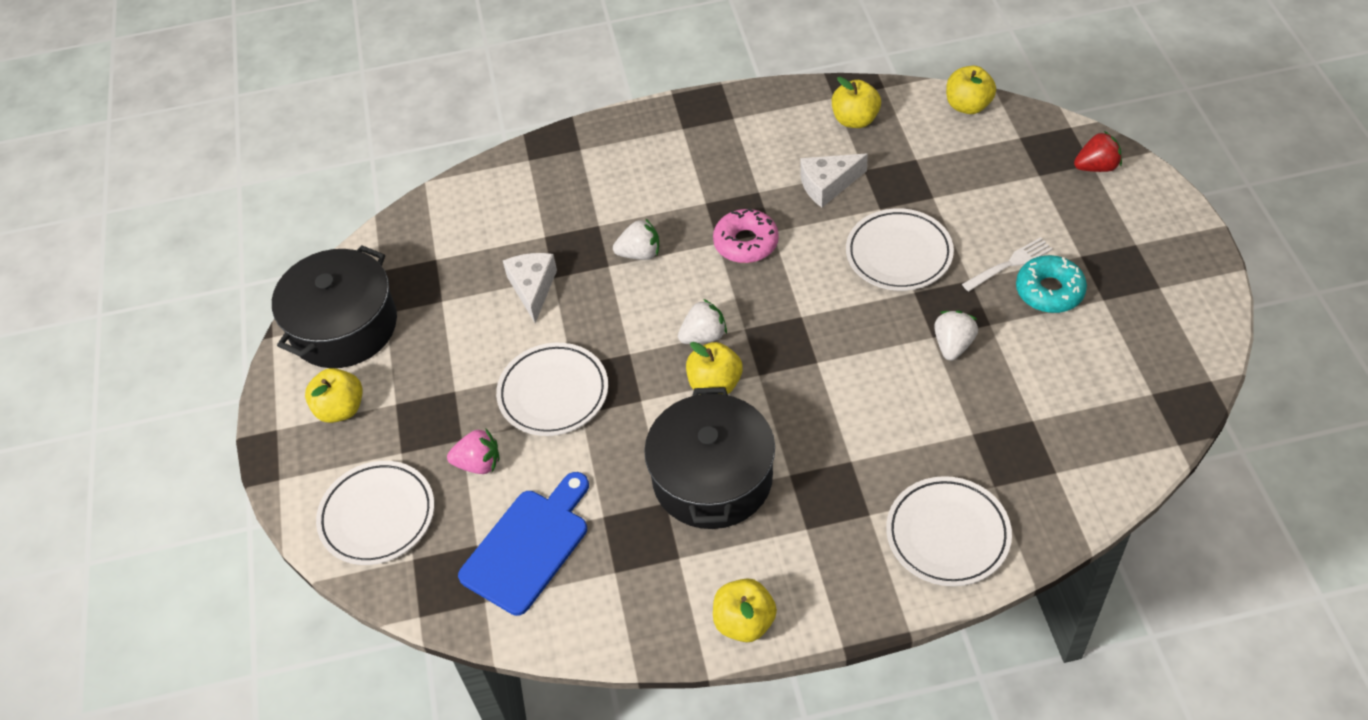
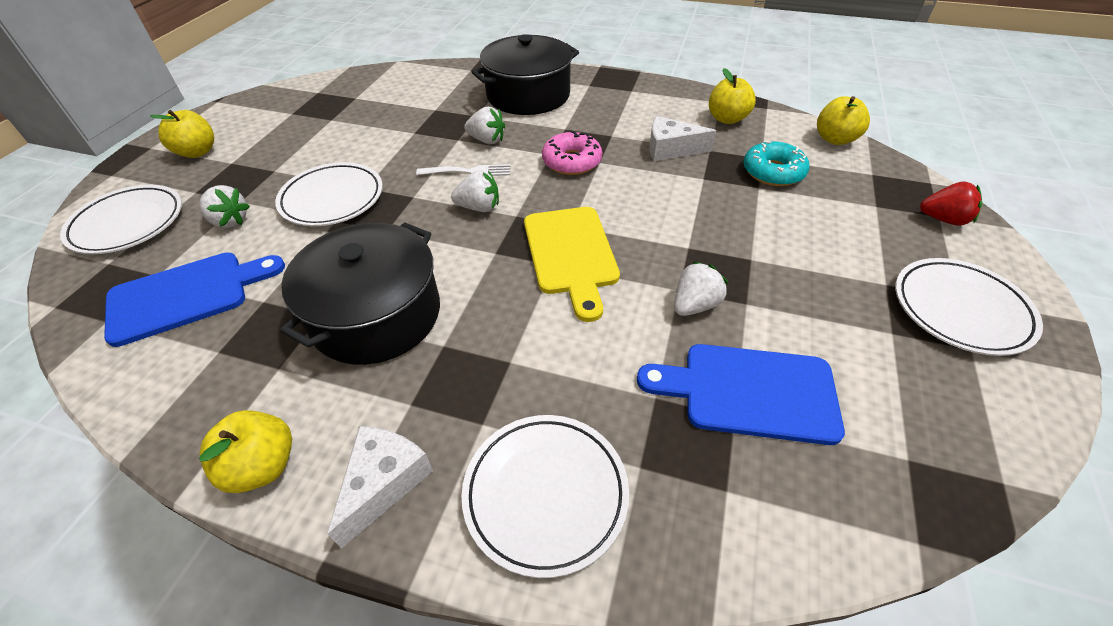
camera: 25 degrees right, 5 degrees down
(344, 326) = (260, 111): black pot -> black pot (528, 95)
(478, 463) = (229, 221): pink strawberry -> white strawberry
(532, 288) = (393, 133): white cheese -> white cheese (384, 483)
(715, 384) = (453, 244): yellow apple -> none
(824, 345) = (571, 254): none -> yellow cutting board
(899, 254) = (695, 214): white plate -> white plate (960, 310)
(1009, 264) = (801, 262): white fork -> white fork (467, 171)
(1032, 397) = (749, 392): none -> blue cutting board
(1049, 291) = (831, 300): turquoise donut -> turquoise donut (773, 172)

